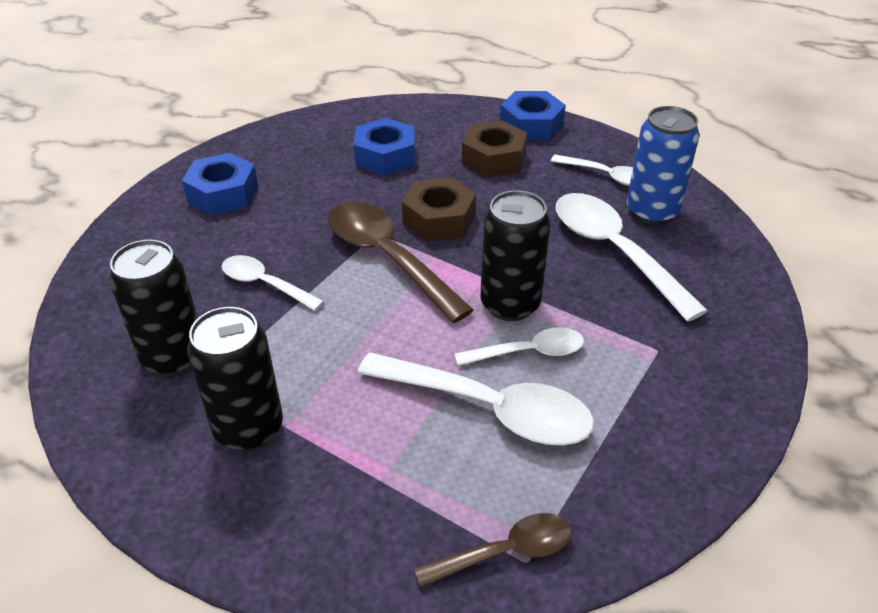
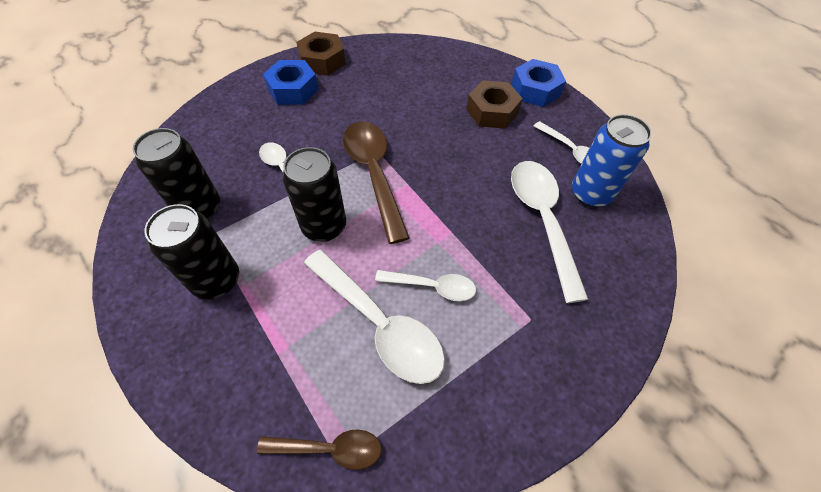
camera: 20 degrees right, 15 degrees up
(385, 156) = (415, 88): blue nut -> none
(439, 219) = (426, 152): brown nut -> brown nut (322, 61)
(510, 304) = (440, 241): black can -> black can (324, 226)

